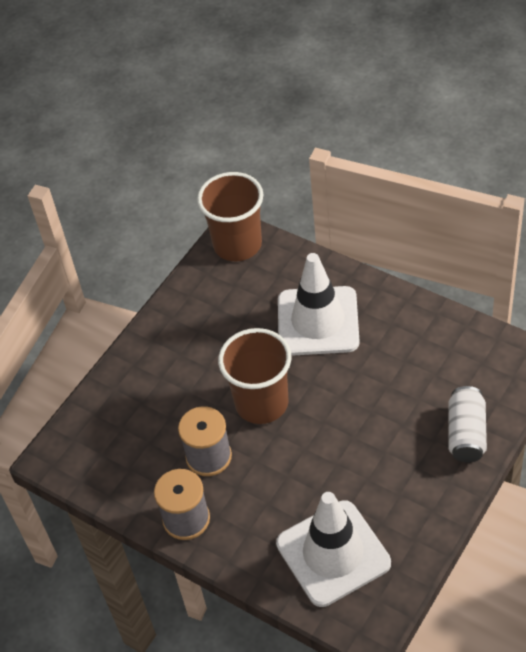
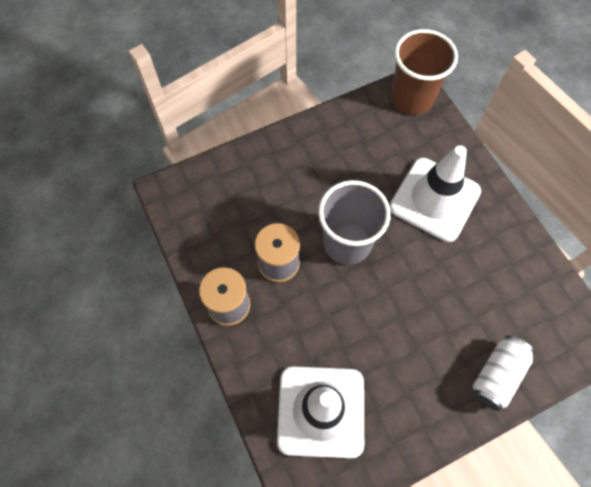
camera: 25 degrees right, 15 degrees up
(261, 403) = (347, 242): brown cup -> grey cup

